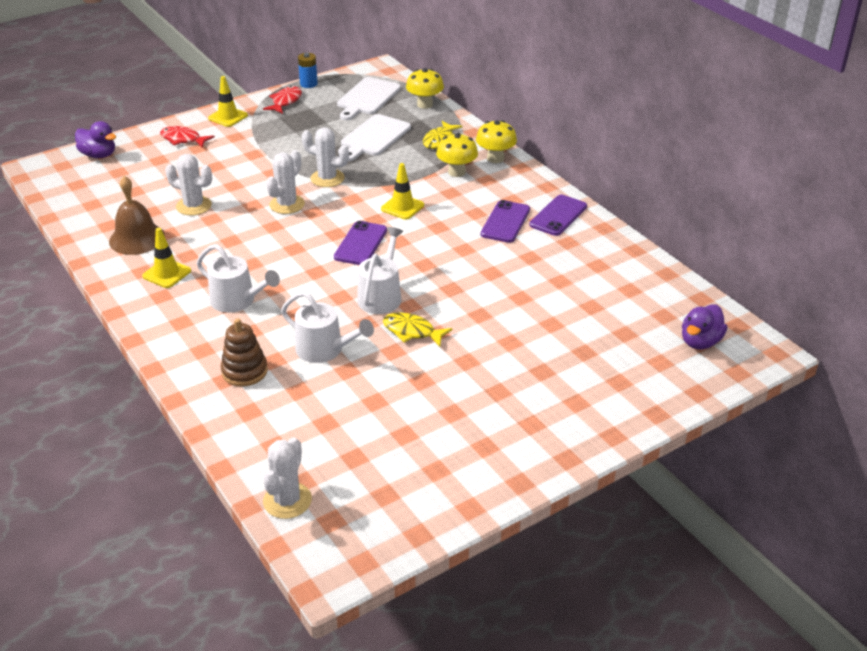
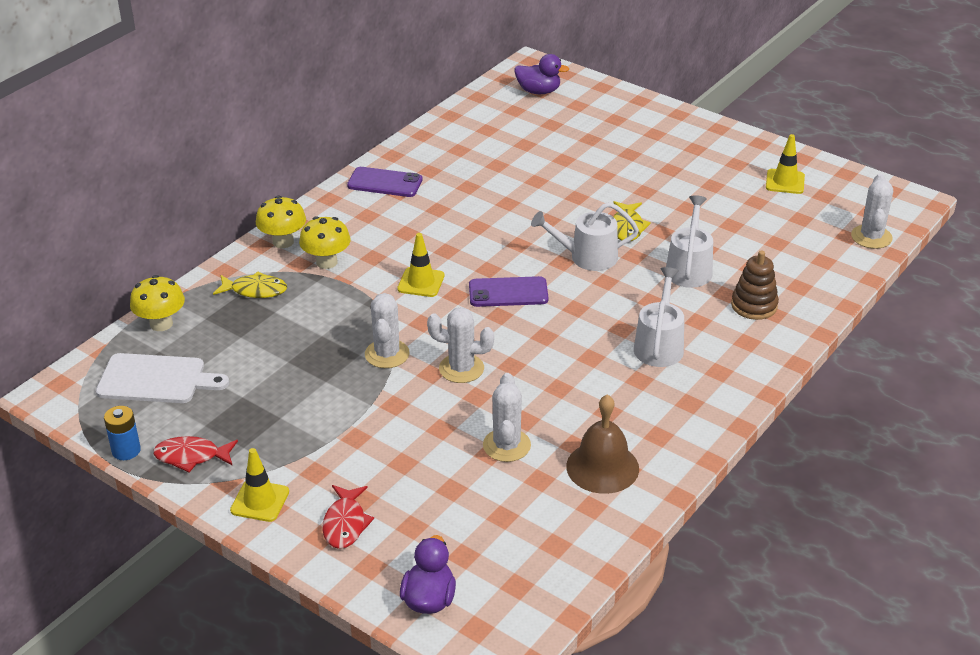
camera: 110 degrees left, 0 degrees up
(166, 273) = (650, 414): yellow traffic cone -> yellow traffic cone (785, 182)
(287, 500) = (871, 237): white cactus -> white cactus turned 75 degrees counterclockwise
(374, 137) = (268, 344): white cutting board -> none
(505, 222) = (414, 211): purple phone -> none

